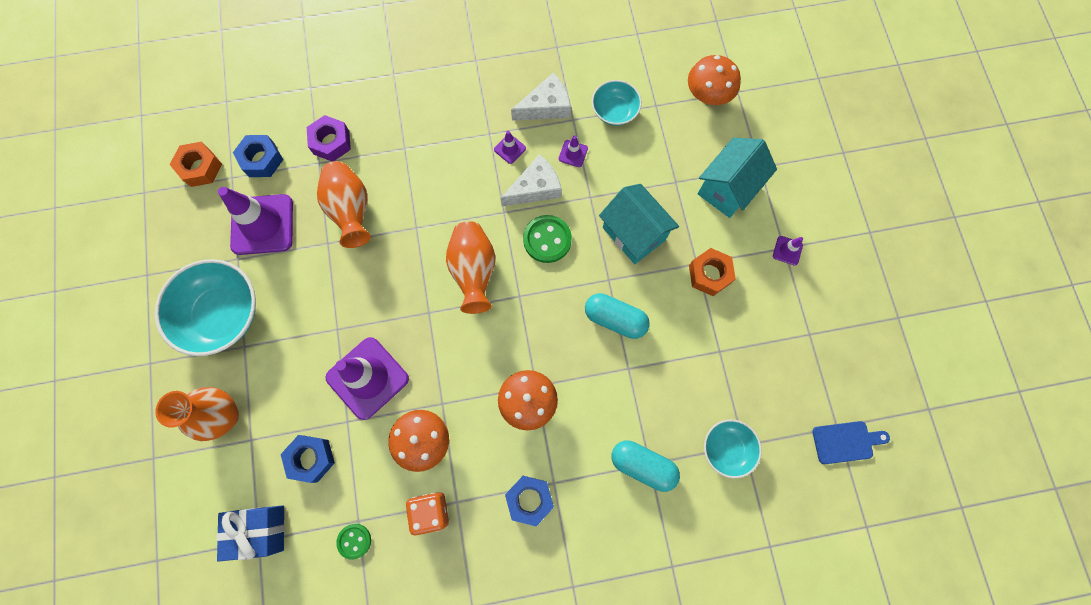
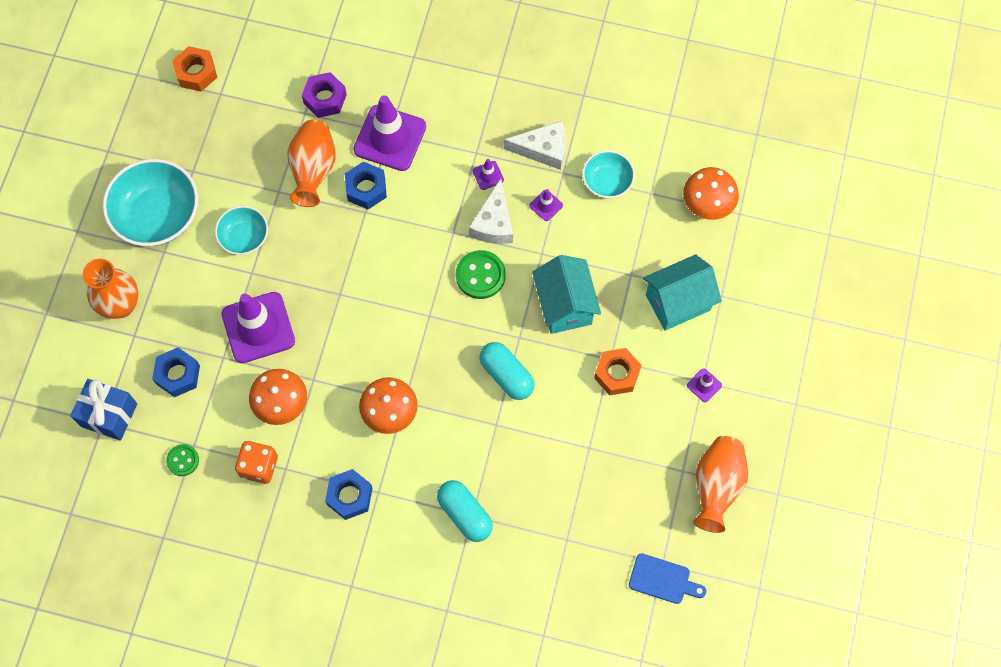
camera: 25 degrees right, 5 degrees down
(261, 160) = (254, 88): blue nut -> blue nut (366, 189)
(262, 224) = (228, 149): purple traffic cone -> purple traffic cone (390, 138)
(474, 271) = (398, 275): orange vase -> orange vase (716, 486)
(535, 188) = (493, 223): white cheese -> white cheese turned 105 degrees clockwise
(727, 449) = (549, 535): turquoise bowl -> turquoise bowl (244, 237)

